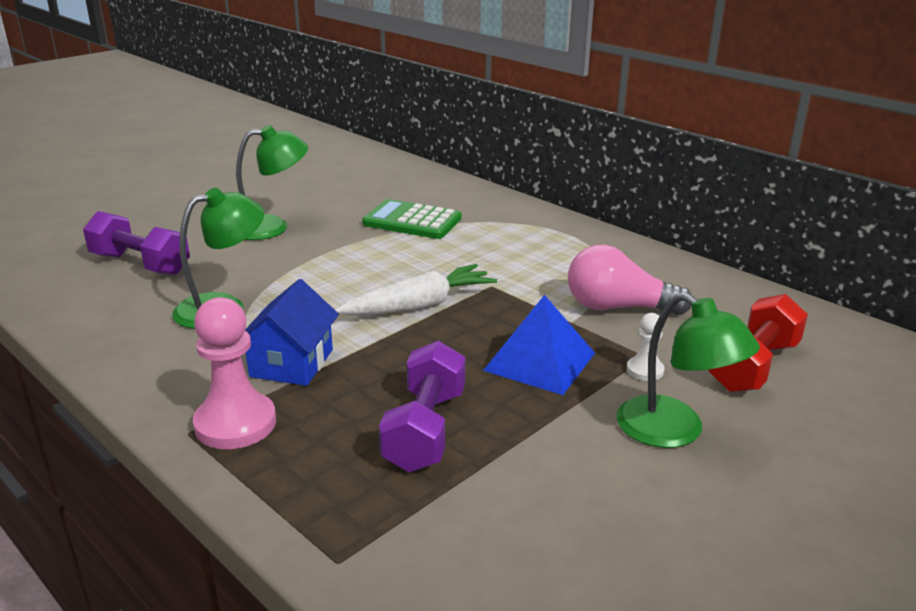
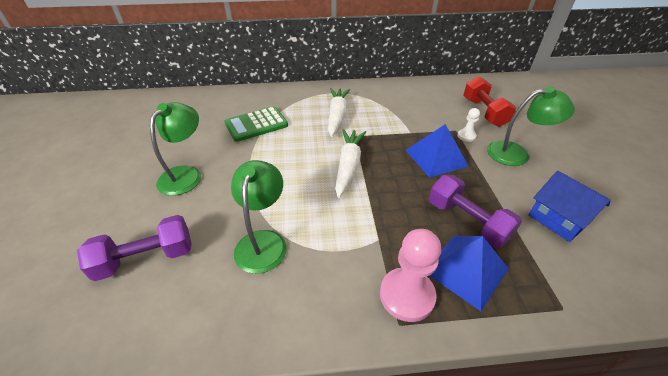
camera: 50 degrees left, 15 degrees up
(291, 363) = (361, 240): blue house -> blue house (558, 219)
(325, 455) = (466, 270): none -> blue pyramid
(516, 258) = (337, 116): none -> white carrot
(618, 308) = (411, 116): pink light bulb -> none

